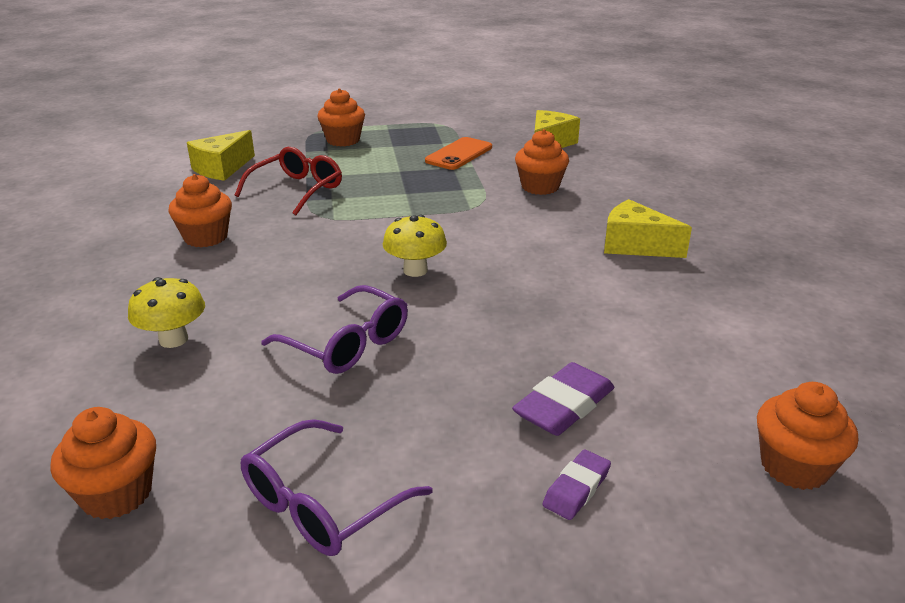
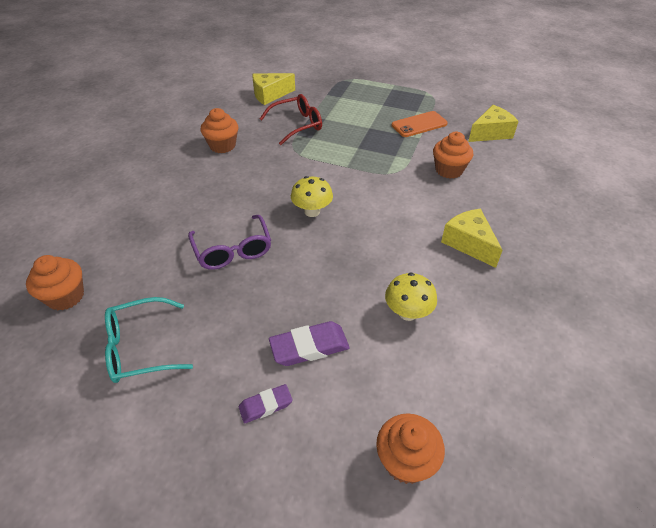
camera: 30 degrees right, 15 degrees up
(173, 339) = (155, 212): yellow mushroom -> yellow mushroom (408, 312)
(322, 504) = (140, 348): purple glasses -> turquoise glasses
(343, 140) = (356, 91): orange cupcake -> none

